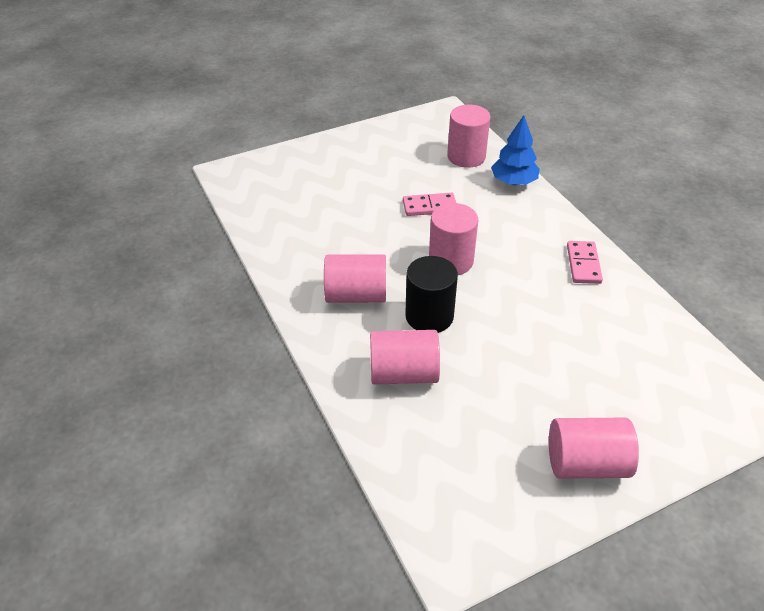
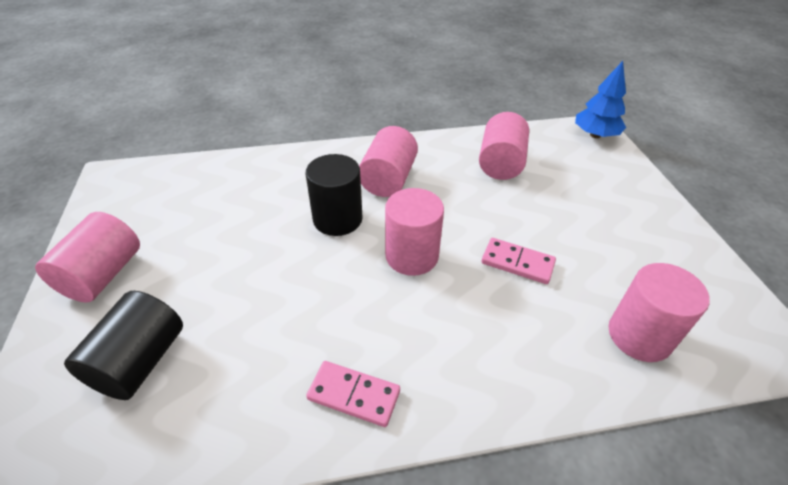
camera: 105 degrees right, 0 degrees up
(403, 373) = (281, 188): pink cylinder -> pink cylinder (500, 163)
(429, 206) = (517, 263): pink domino -> pink domino turned 75 degrees counterclockwise
(513, 182) = (568, 378): blue tree -> blue tree (595, 135)
(638, 384) = (140, 361): none -> black cylinder

